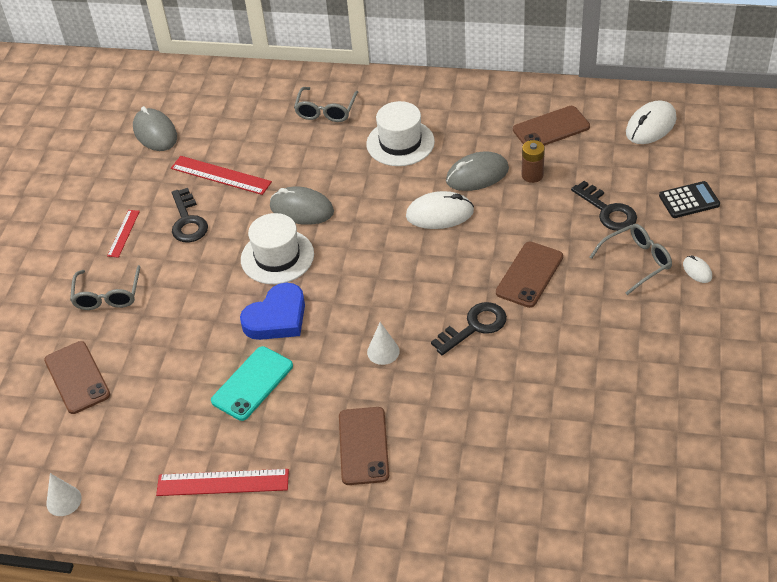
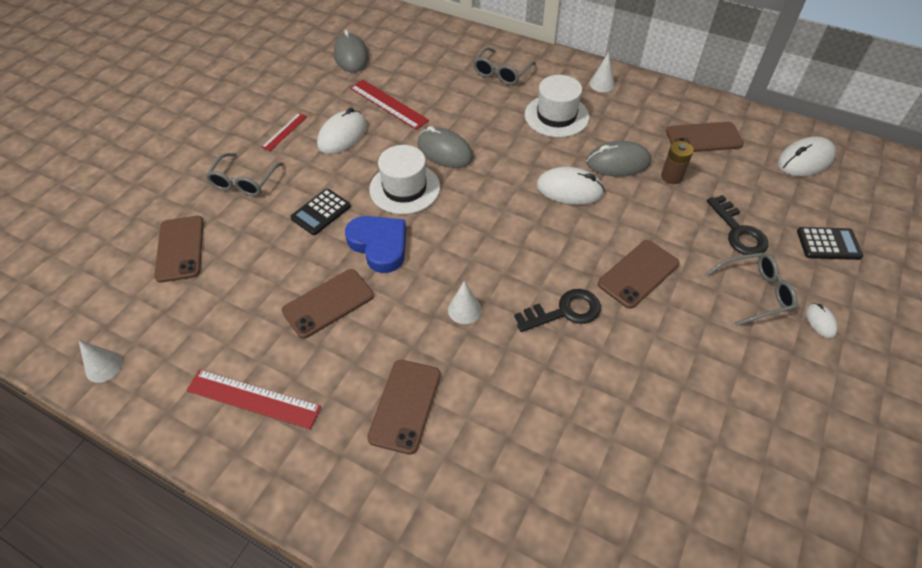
camera: 15 degrees right, 5 degrees up
(188, 221) = (342, 135): black key -> white mouse
(203, 303) = (321, 212): none -> black calculator
(252, 383) = (328, 303): turquoise phone -> brown phone
(277, 318) = (379, 245): blue heart -> blue heart turned 105 degrees counterclockwise
(434, 97) = (602, 84): none -> white cone

